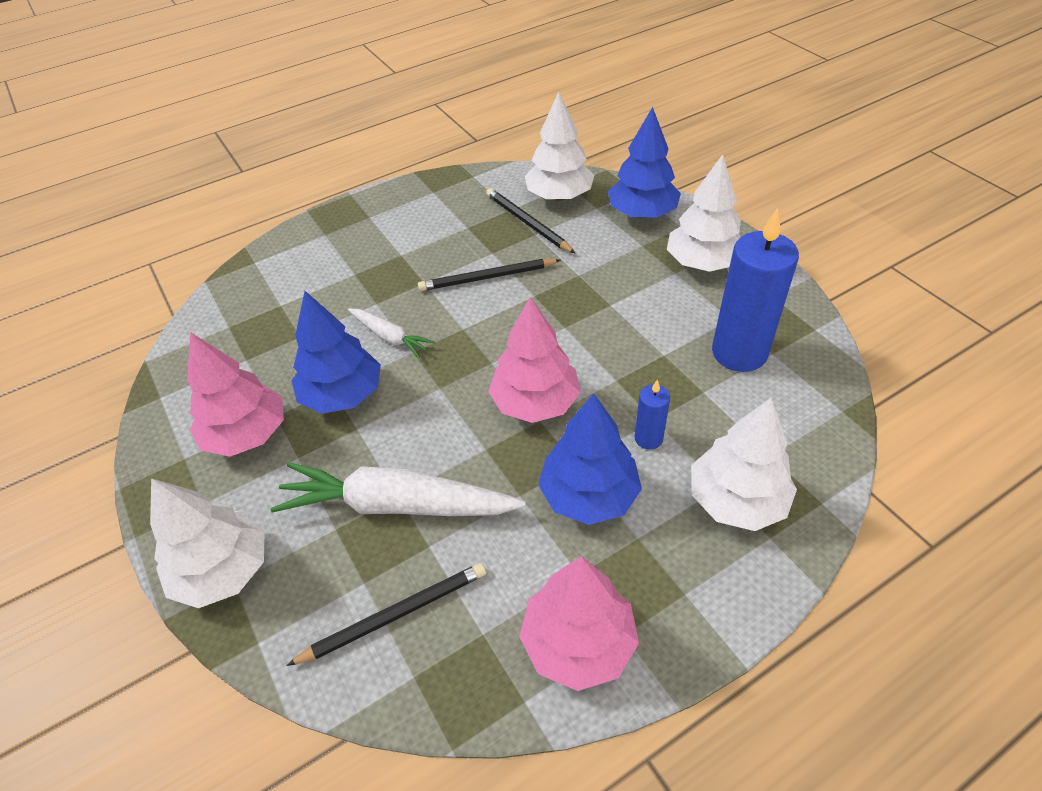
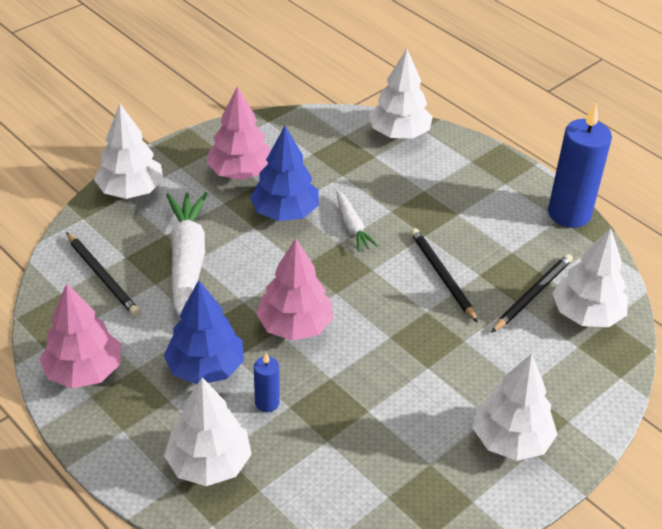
camera: 75 degrees right, 5 degrees down
(251, 281) = (399, 133): none -> white tree
(390, 337) = (352, 226): white carrot -> white carrot turned 45 degrees counterclockwise
(642, 213) = (580, 385): blue tree -> none
(739, 352) = (382, 469): blue candle -> blue candle (569, 214)

